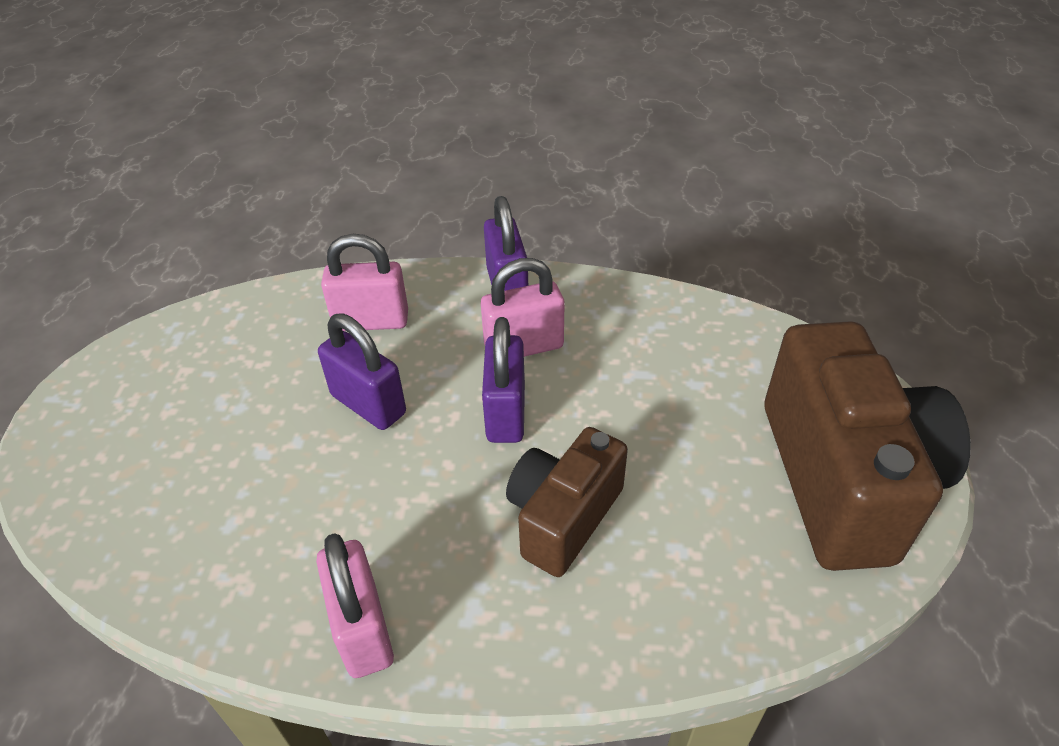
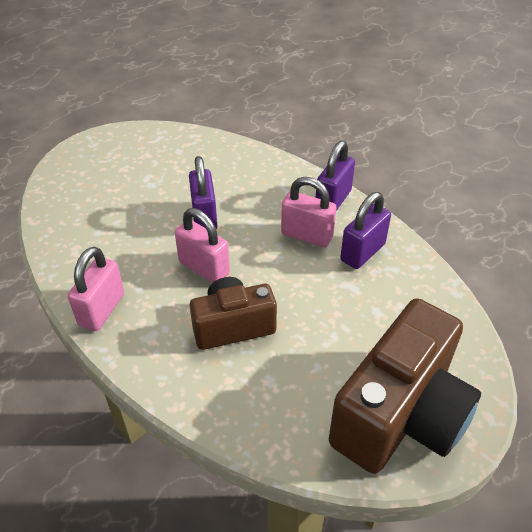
camera: 40 degrees right, 0 degrees up
(371, 321) = (247, 179): pink padlock -> pink padlock (204, 268)
(505, 413) = (261, 261): purple padlock -> purple padlock (362, 252)

